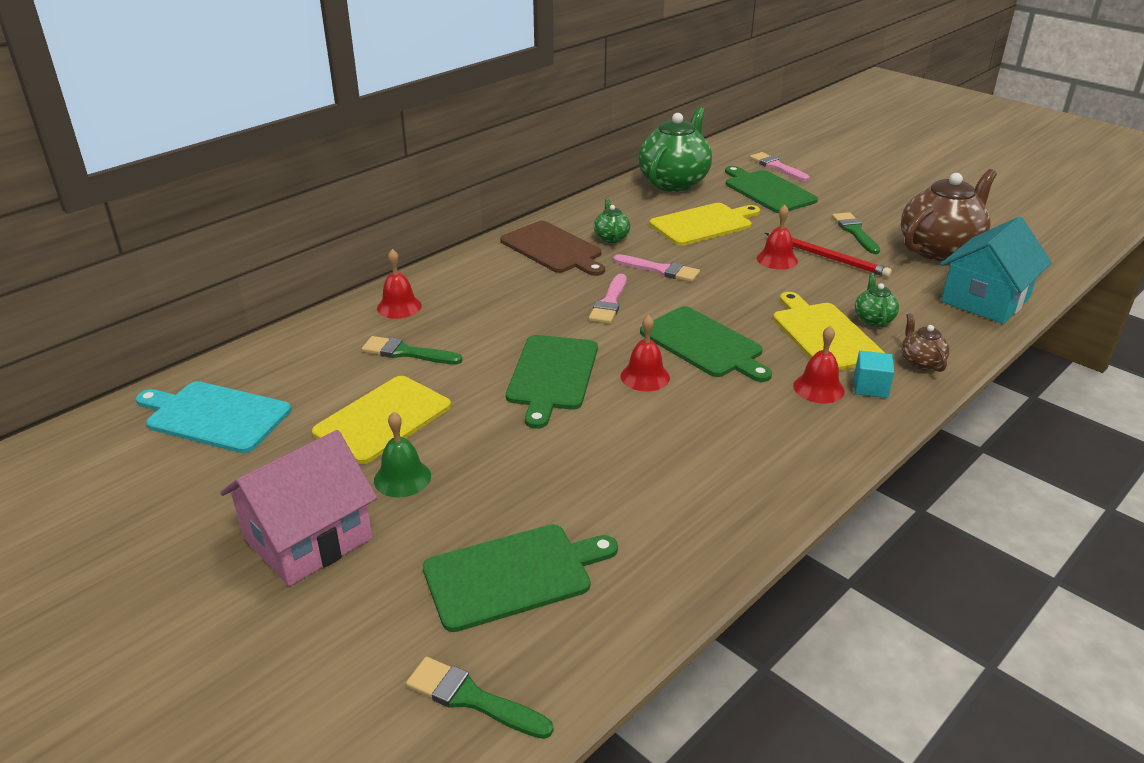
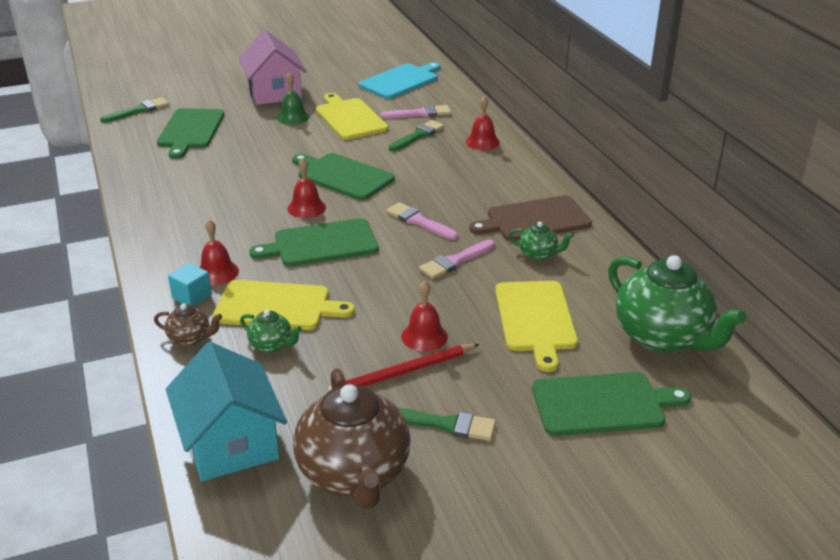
camera: 115 degrees right, 0 degrees up
(777, 167) = (683, 449): pink brush -> pink brush (420, 113)

